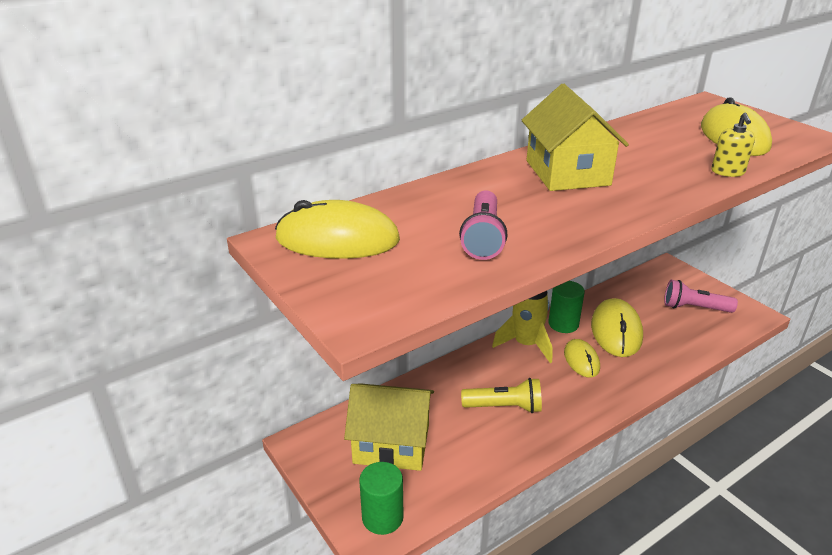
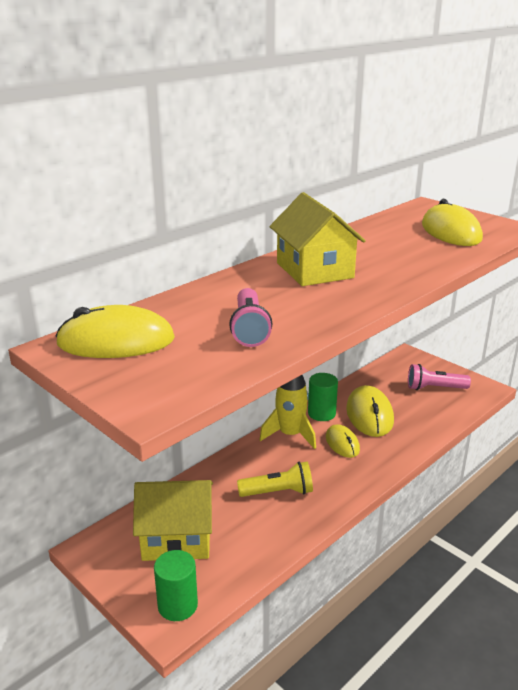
camera: 10 degrees left, 5 degrees down
(727, 172) = (450, 260): yellow soap dispenser -> none

